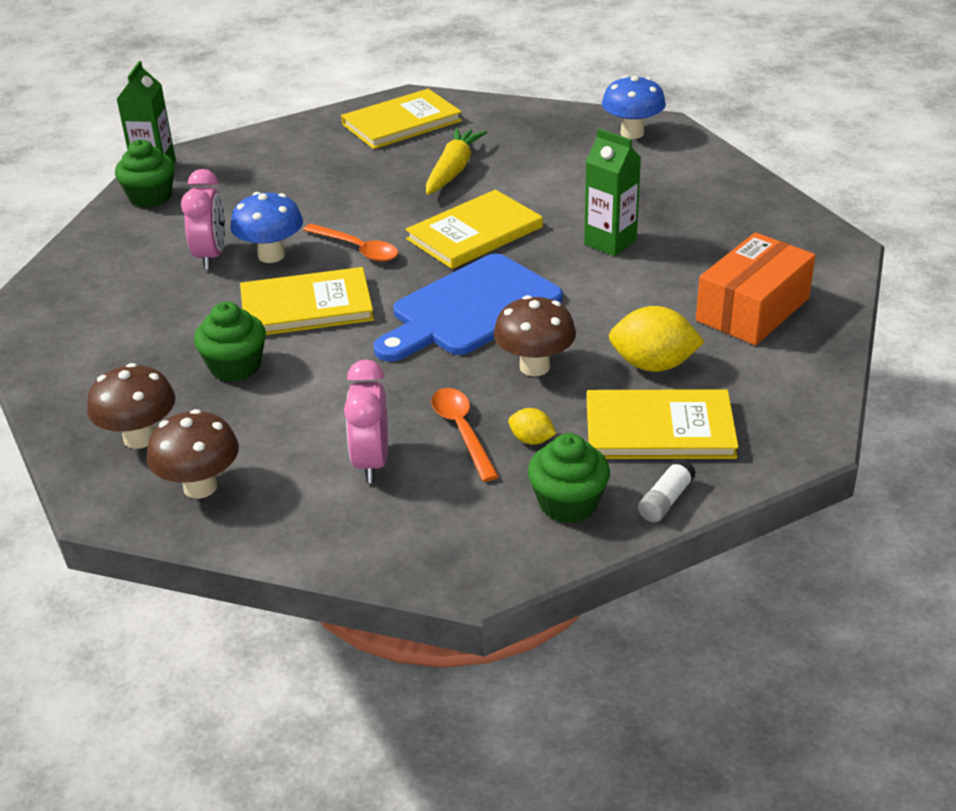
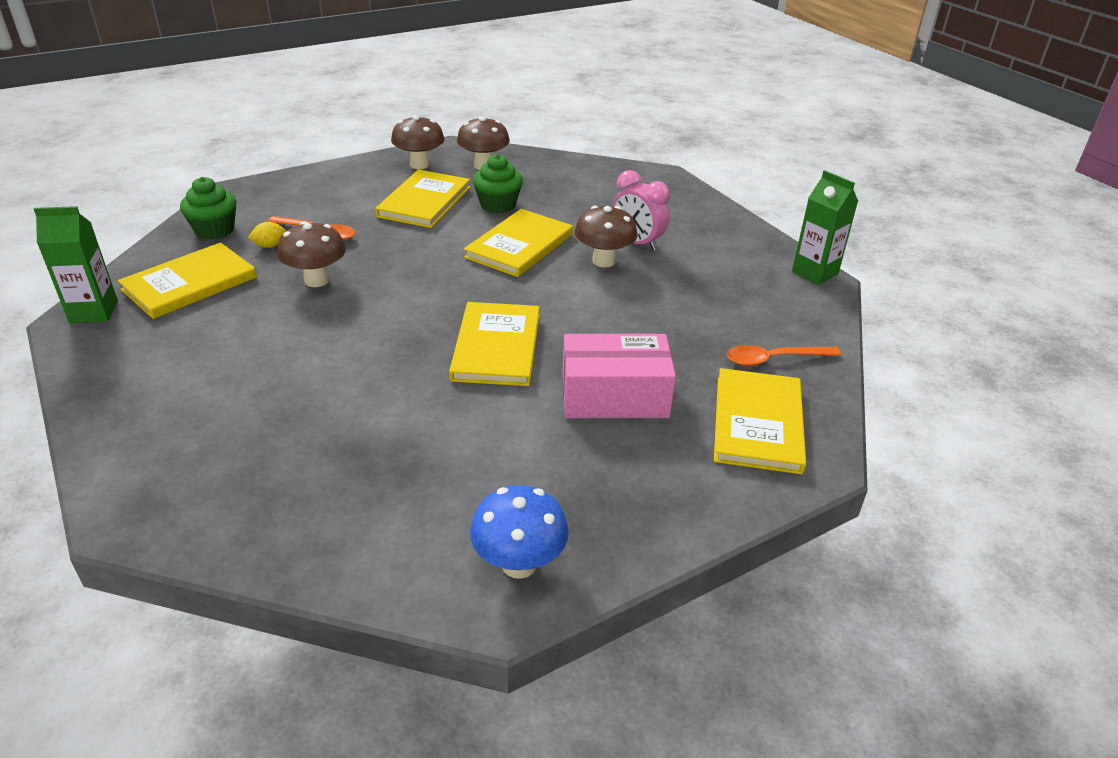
camera: 130 degrees right, 0 degrees up
(150, 197) = (763, 255): green cupcake -> none
(271, 255) = (604, 261): blue mushroom -> brown mushroom
(295, 415) = (424, 202): none -> yellow book
(357, 249) = (558, 292): orange spoon -> orange spoon (774, 359)
(371, 462) = (350, 203): pink clock -> none
(453, 170) = (614, 396): yellow carrot -> pink box
(470, 309) = (411, 293): blue cutting board -> none
(610, 242) = (372, 398): green carton -> green carton (94, 312)
(653, 365) = (230, 318): yellow lemon -> none
(666, 500) = (154, 253): white glue stick -> none
(752, 309) = (179, 398): orange box -> none

